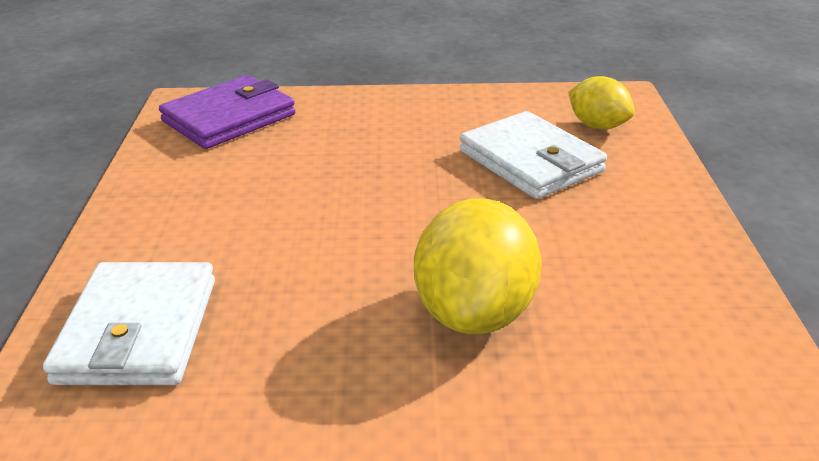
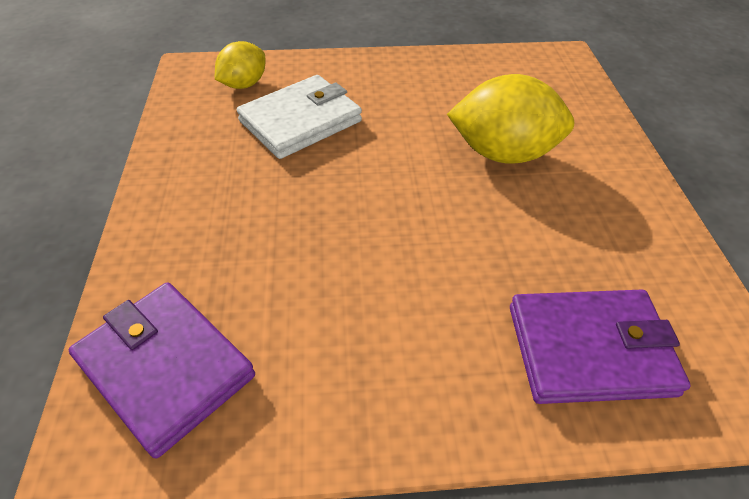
camera: 95 degrees left, 15 degrees up
(138, 330) = (589, 350): white wallet -> purple wallet

